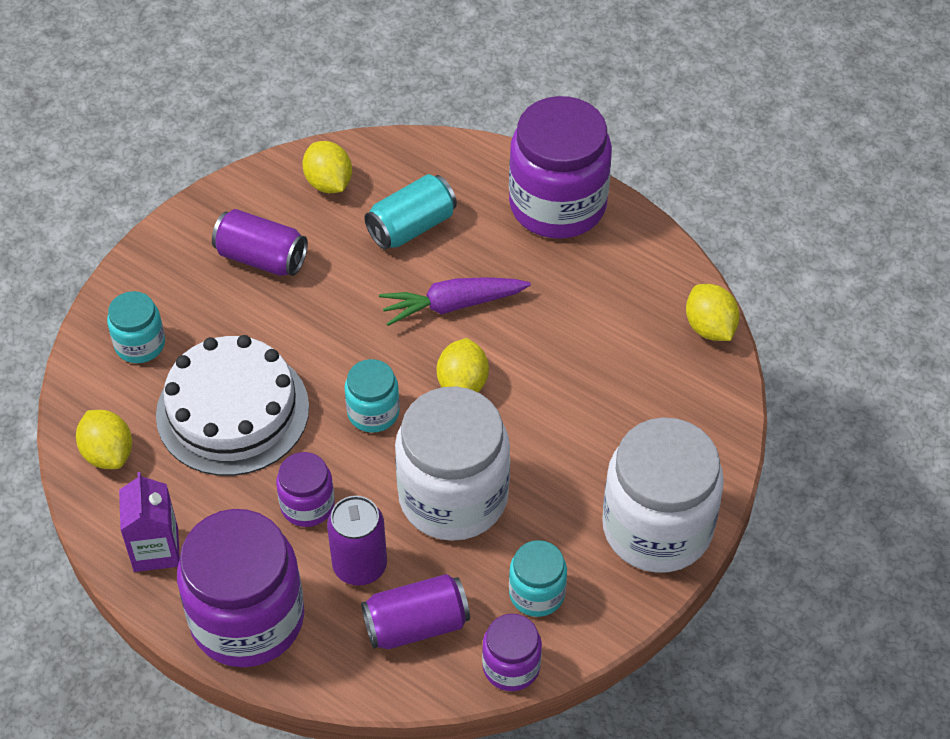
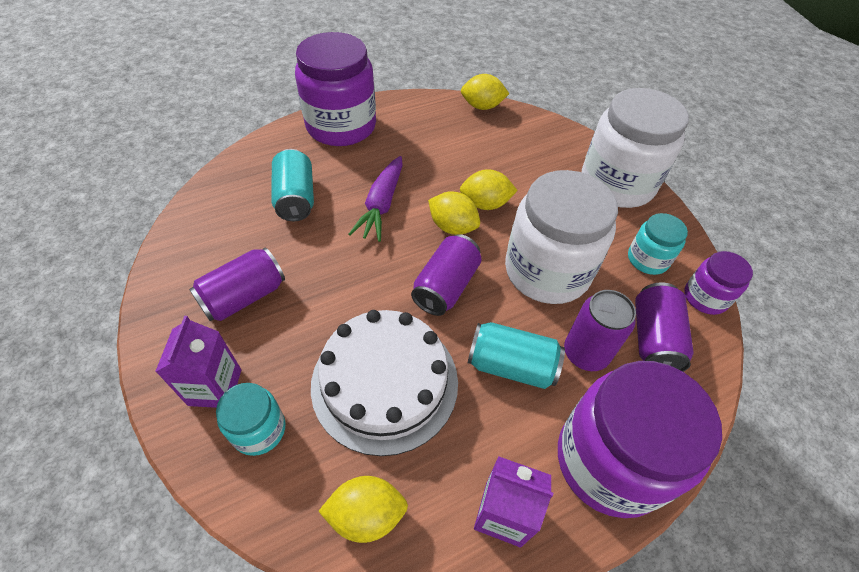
camera: 65 degrees left, 0 degrees up
(161, 292) = (215, 387): none -> purple carton
(307, 505) = (511, 366): purple jar -> turquoise can
(328, 183) = (212, 226): yellow lemon -> yellow lemon (485, 204)
(373, 412) = (446, 286): turquoise jar -> purple can

